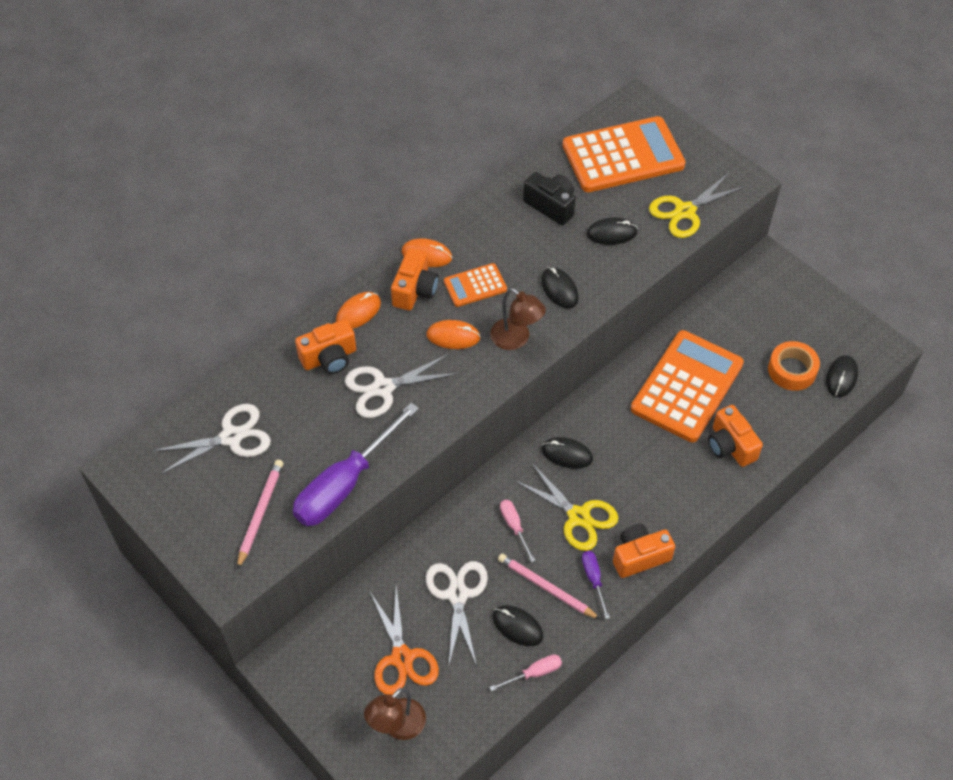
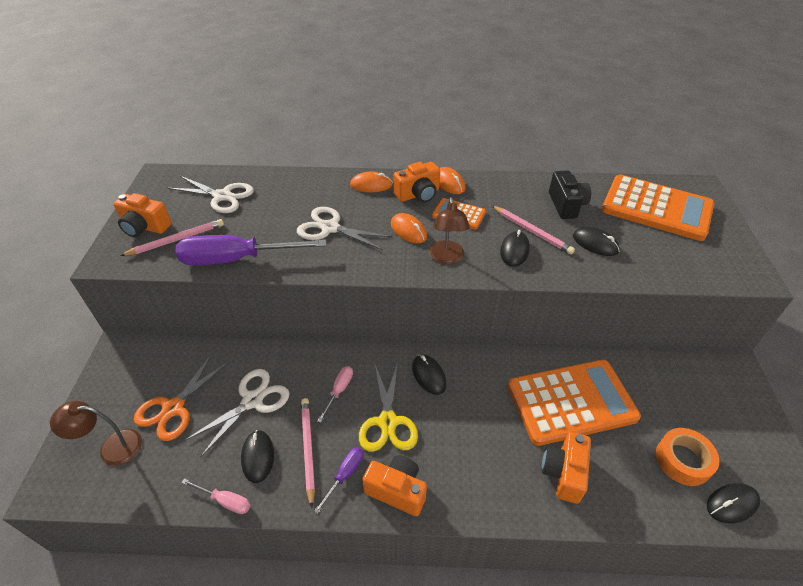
camera: 45 degrees right, 10 degrees down
(329, 358) = (324, 195): orange camera -> orange camera (145, 227)
(552, 258) = (532, 231): none -> pink pencil
(685, 211) = (674, 265): yellow scissors -> none

